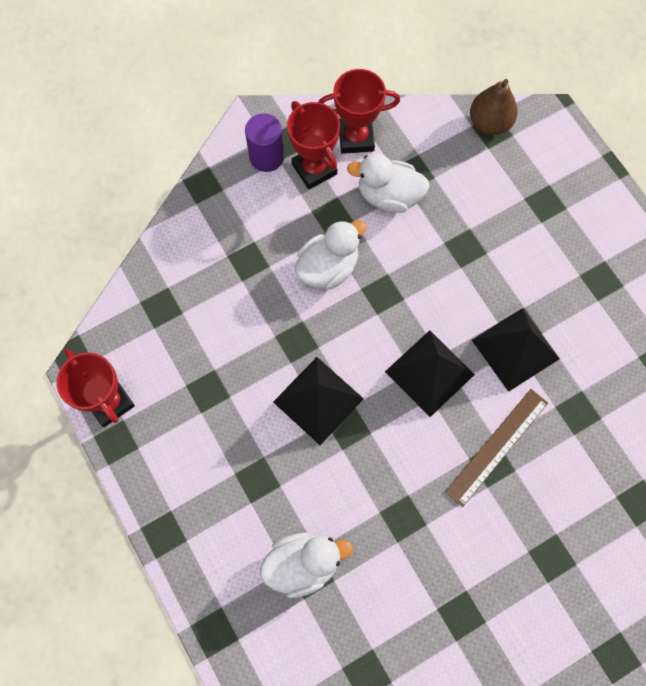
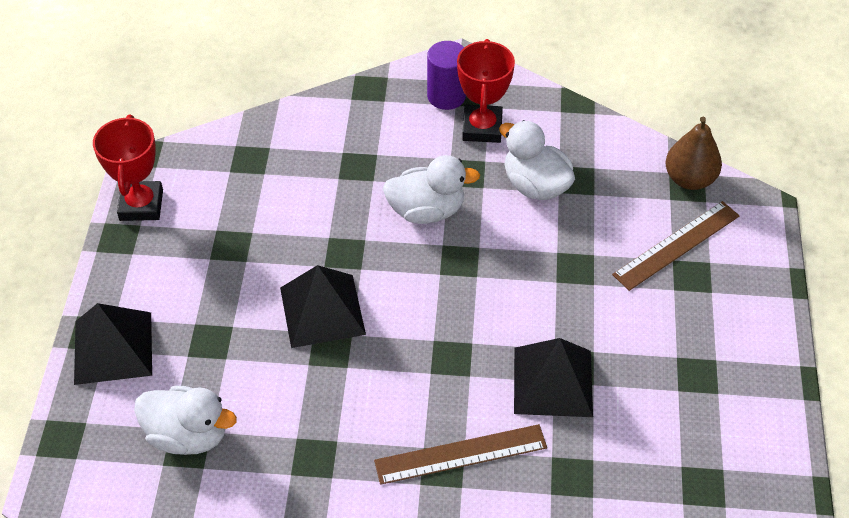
camera: 35 degrees right, 20 degrees down
(356, 138) = (543, 124): red trophy -> none
(429, 373) = (448, 351): black pyramid -> black pyramid (113, 348)
(519, 185) = (677, 245): none -> brown ruler

